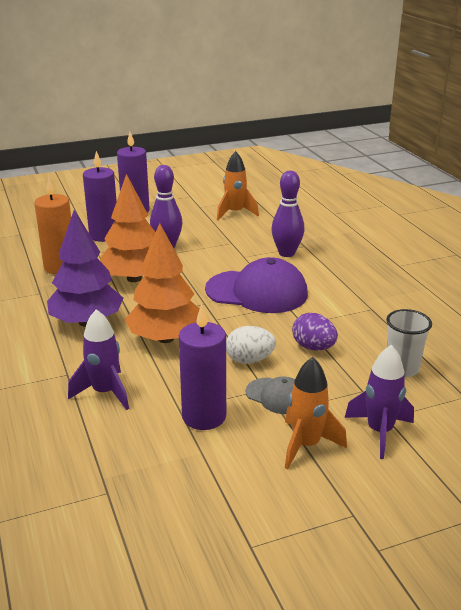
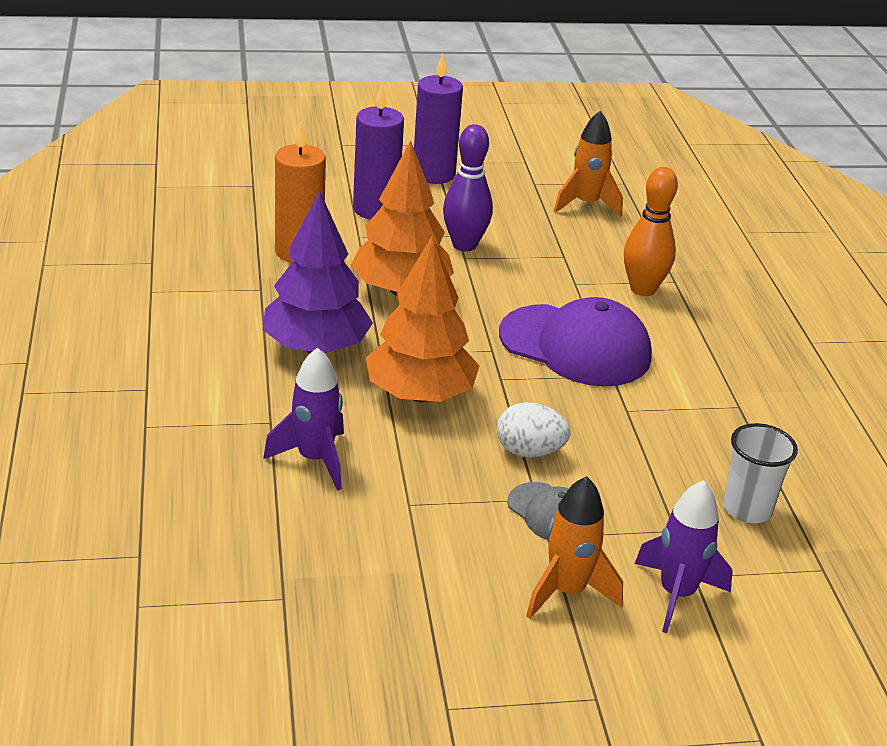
camera: 10 degrees right, 5 degrees up
(204, 416) = (439, 521): purple candle -> none
(286, 253) = (642, 289): purple bowling pin -> orange bowling pin
(313, 347) = (628, 450): purple egg -> none

